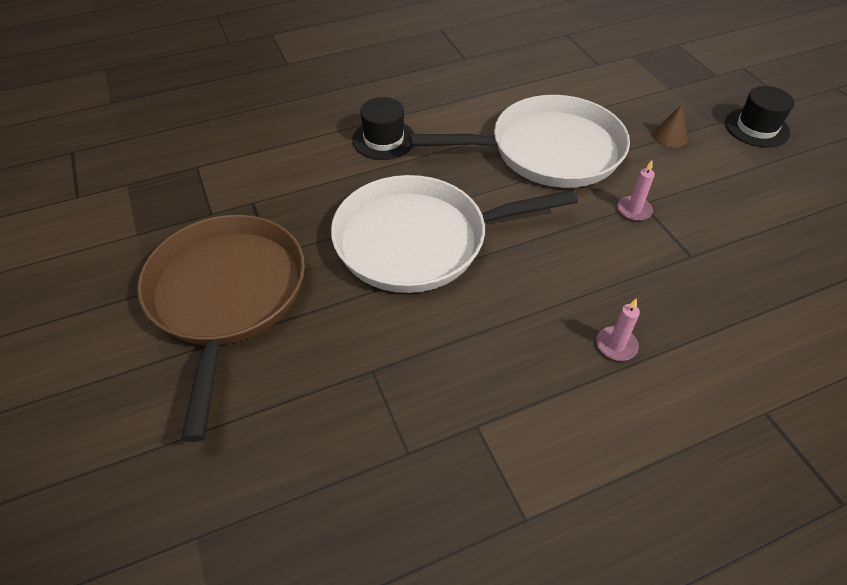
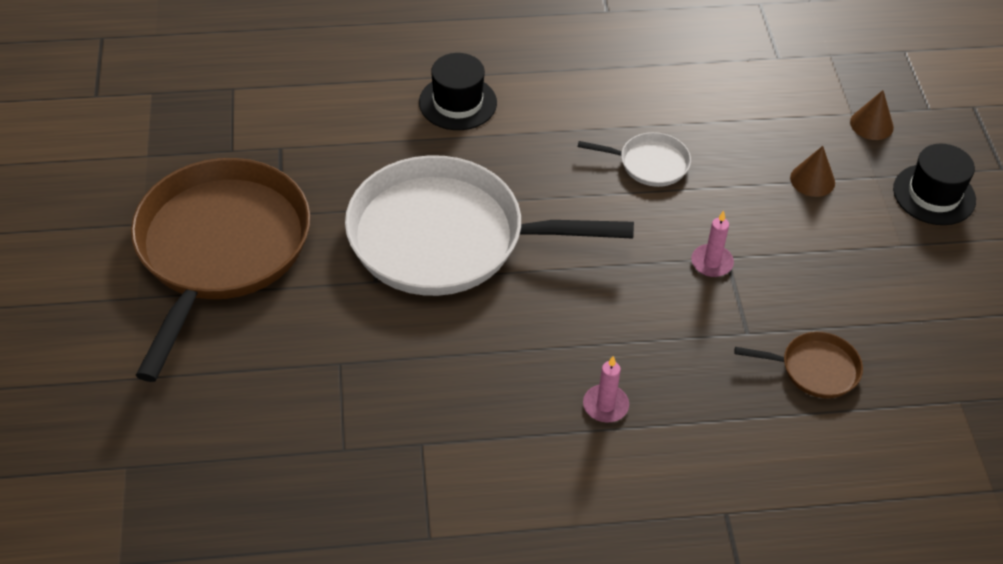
camera: 15 degrees right, 0 degrees up
(549, 151) = (650, 163): white pan -> white pan, size x0.42
(686, 92) = (871, 124): none -> brown cone
(758, 271) = (815, 369): none -> brown pan

